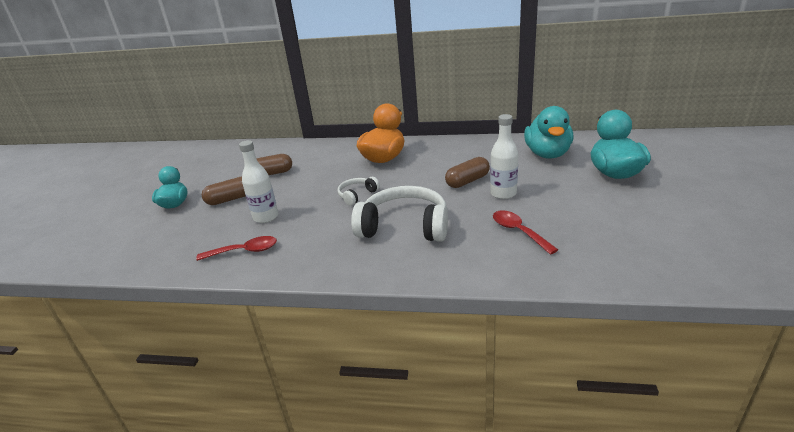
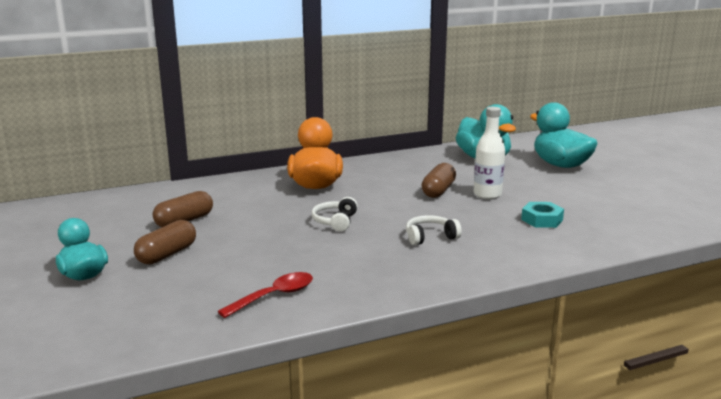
camera: 35 degrees left, 10 degrees down
(266, 217) = (250, 261): white bottle -> none
(404, 226) = (430, 237): white headphones -> white headphones, size x0.49
(518, 231) = (542, 220): red spoon -> turquoise nut

